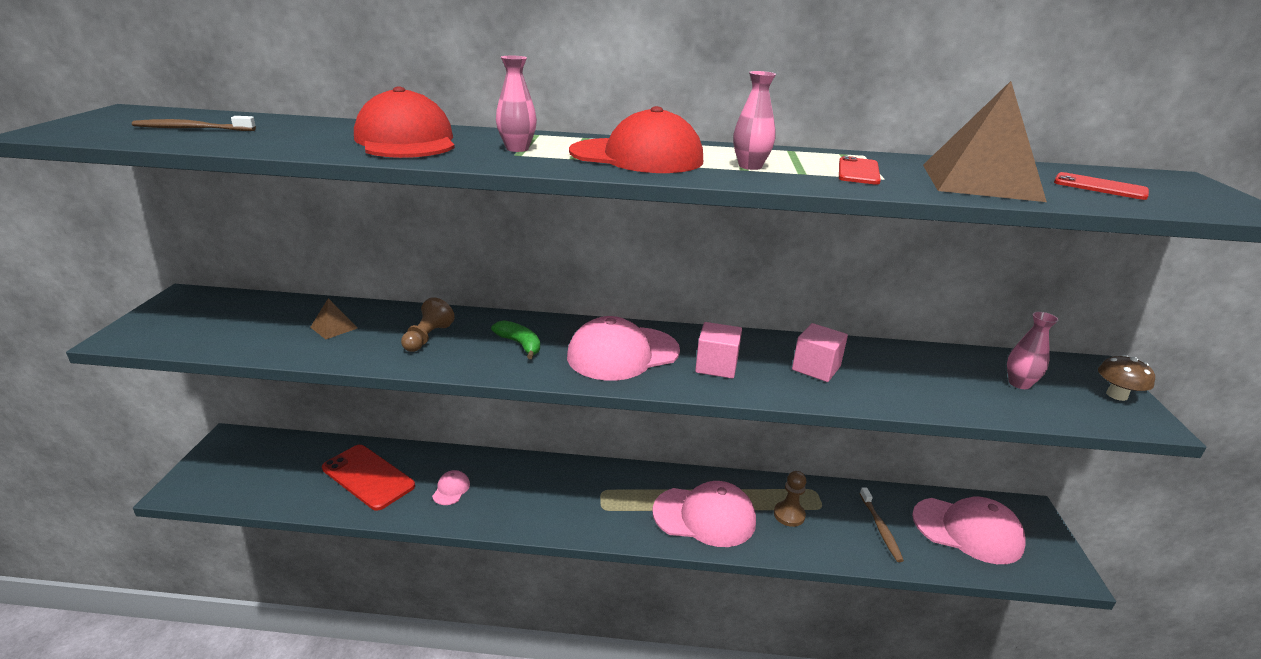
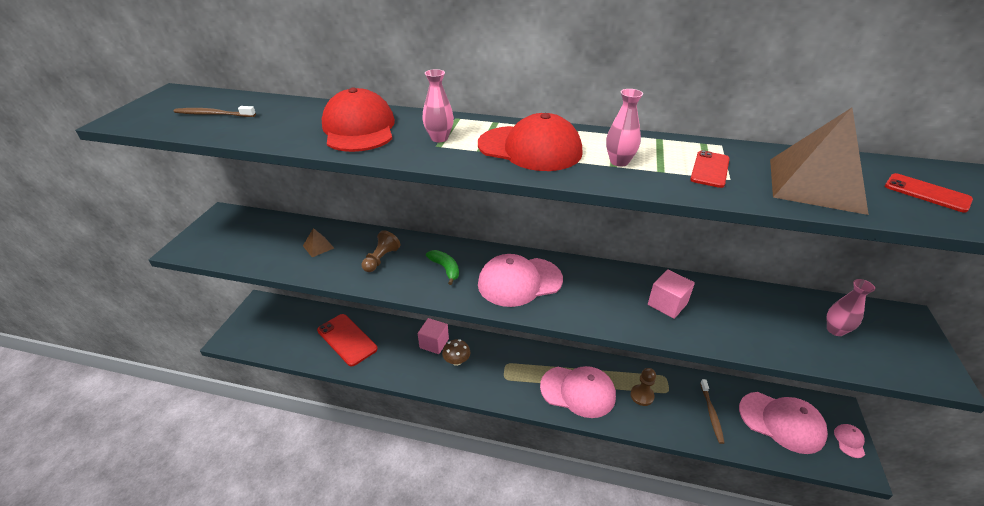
camera: 10 degrees right, 10 degrees up
(451, 489) = (401, 354): pink cap -> pink cap (849, 441)
(716, 366) = (589, 297): pink cube -> pink cube (434, 343)
(1116, 395) = (920, 347): brown mushroom -> brown mushroom (456, 361)

